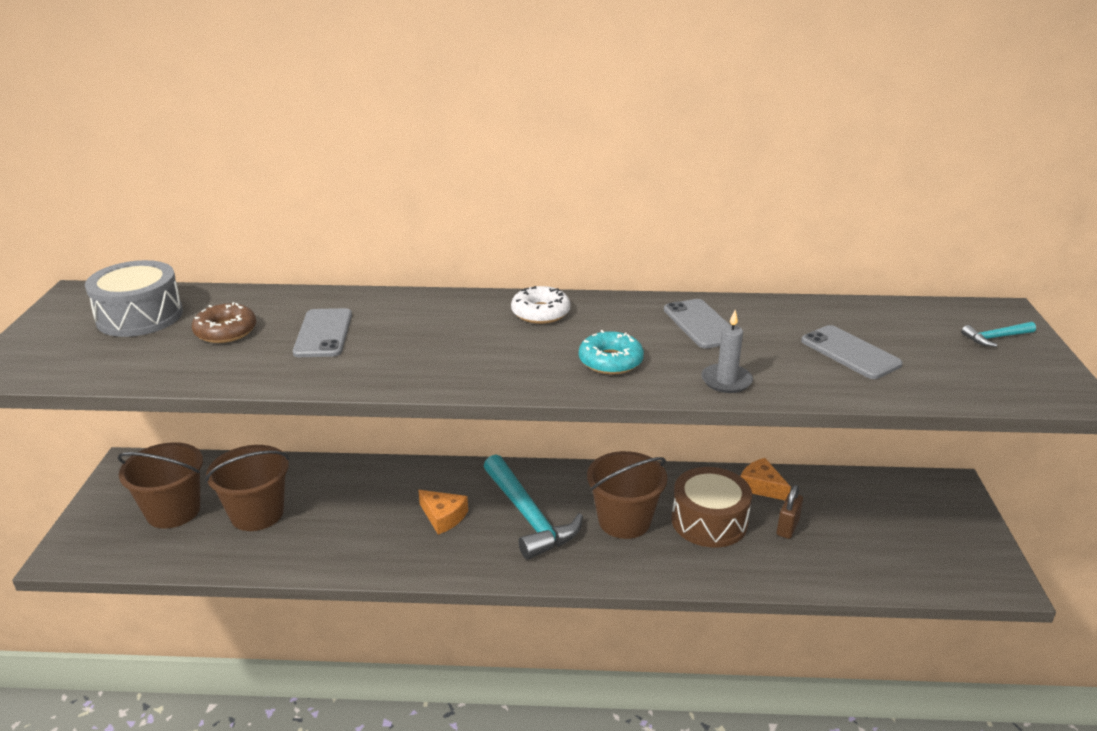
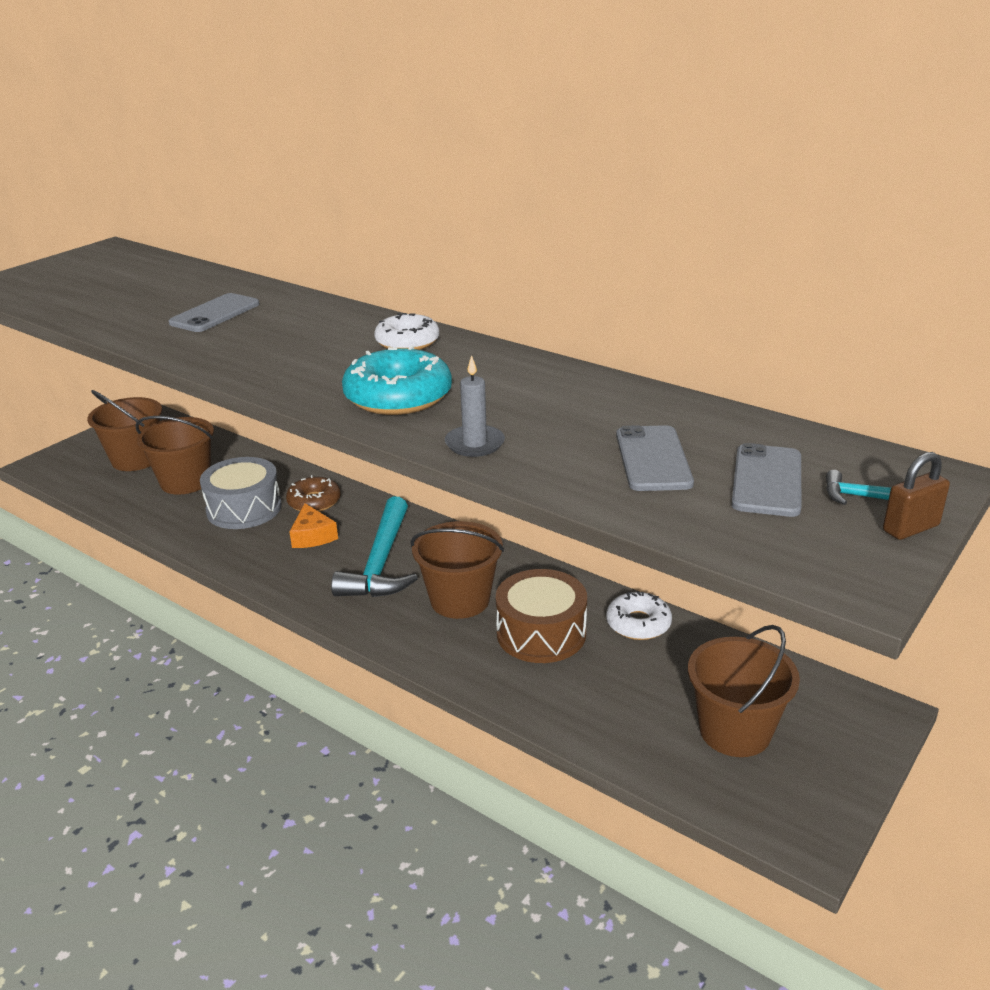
camera: 35 degrees right, 0 degrees up
(140, 316) = (119, 271): grey drum -> grey drum (244, 508)
(226, 331) = (154, 295): brown donut -> brown donut (314, 501)
(610, 361) = (398, 396): turquoise donut -> turquoise donut, size x1.50
(701, 324) = (539, 390): grey phone -> grey phone (767, 481)
(761, 486) = (638, 623): orange cheese -> white donut
(787, 527) = (616, 672): brown padlock -> brown padlock (910, 528)
(896, 534) = (735, 731): none -> brown bucket

